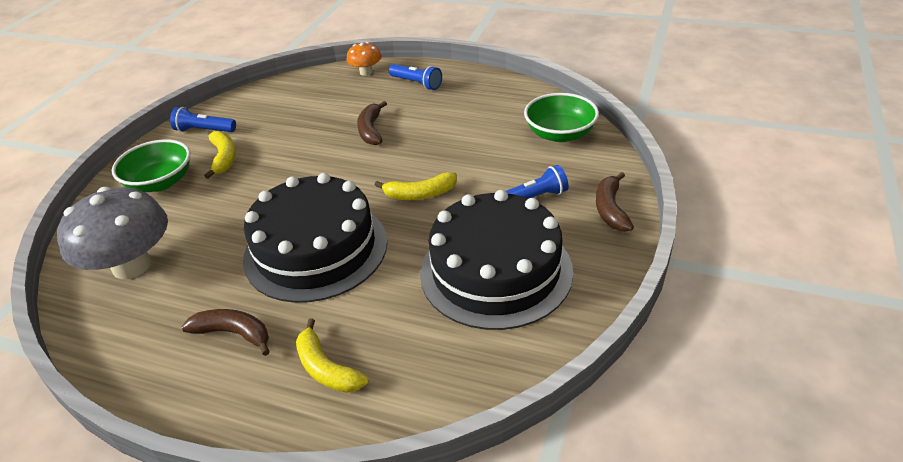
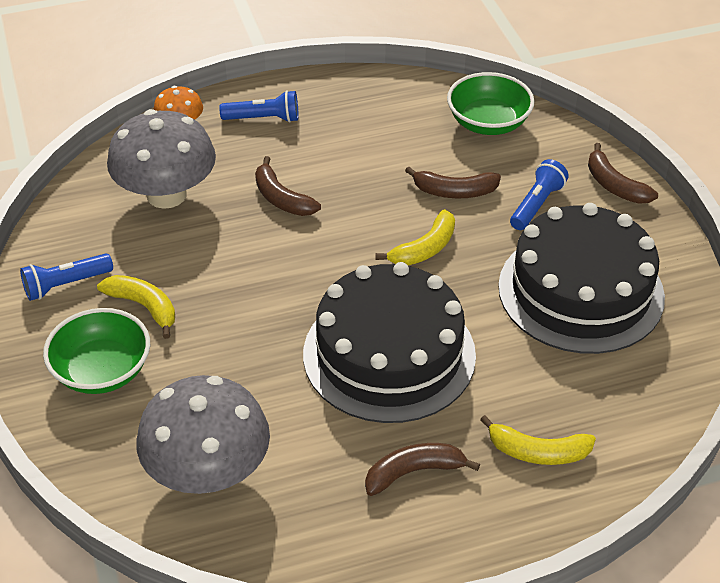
camera: 40 degrees left, 5 degrees up
(312, 104) = (166, 195): none -> grey mushroom
(484, 167) = (454, 191): none -> brown banana

